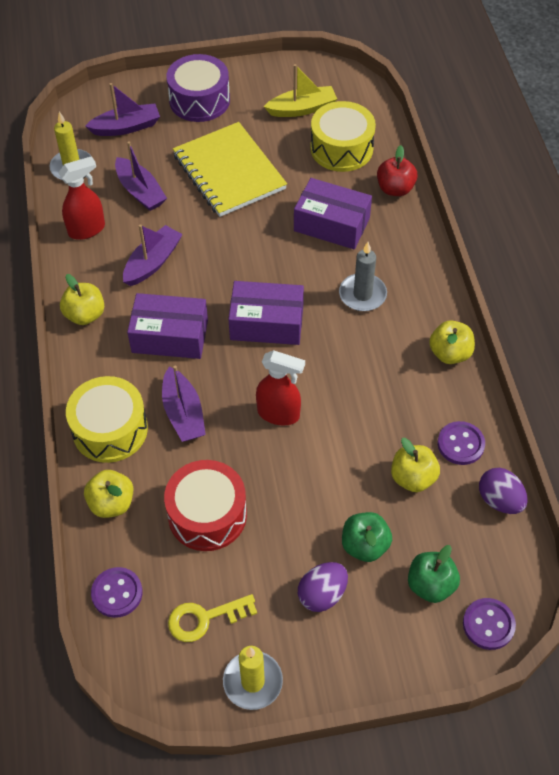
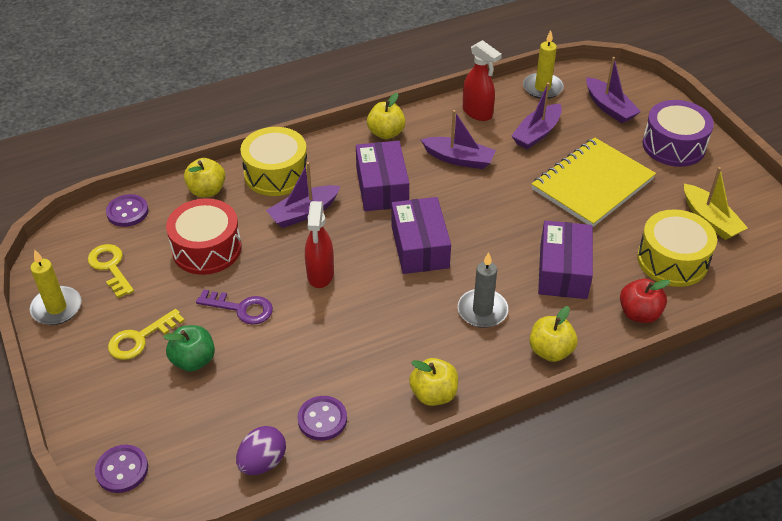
camera: 75 degrees right, 10 degrees down
(305, 492) = (241, 308): none -> purple key
(322, 594) = (140, 338): purple egg -> yellow key
(413, 478) = (273, 385): yellow apple -> yellow apple (550, 351)
(430, 585) = (159, 417): green apple -> none

